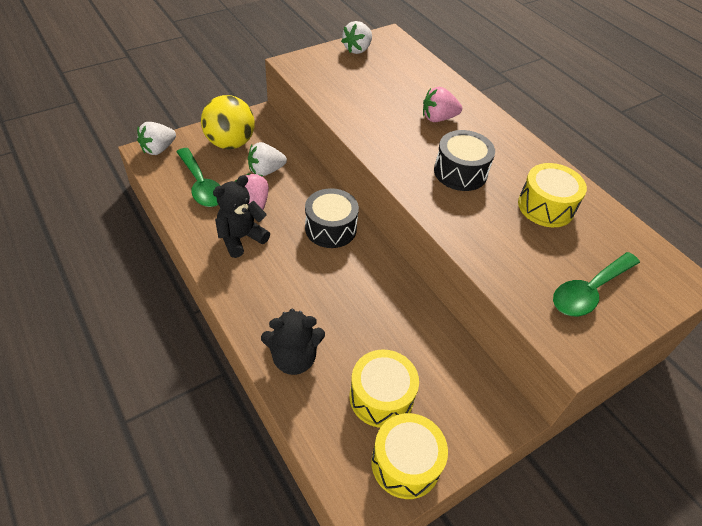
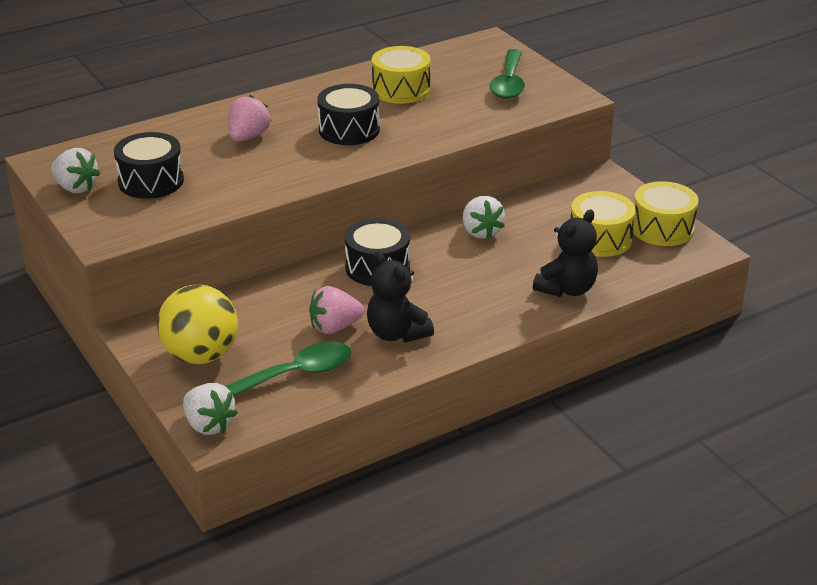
camera: 85 degrees left, 15 degrees down
(266, 171) = (267, 320): white strawberry -> white strawberry (481, 232)
(294, 358) = (567, 289): black teddy bear -> black teddy bear turned 45 degrees clockwise
(367, 77) = (151, 181): none -> black drum
(438, 118) = (248, 137): pink strawberry -> pink strawberry turned 150 degrees counterclockwise
(589, 291) = (509, 83): green spoon -> green spoon turned 45 degrees clockwise

